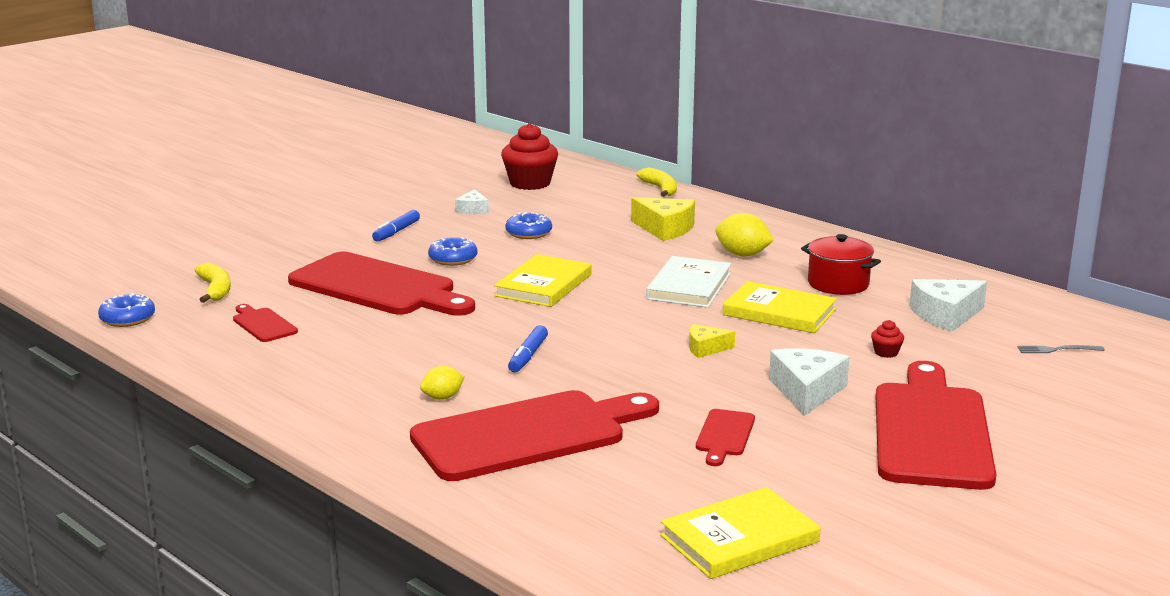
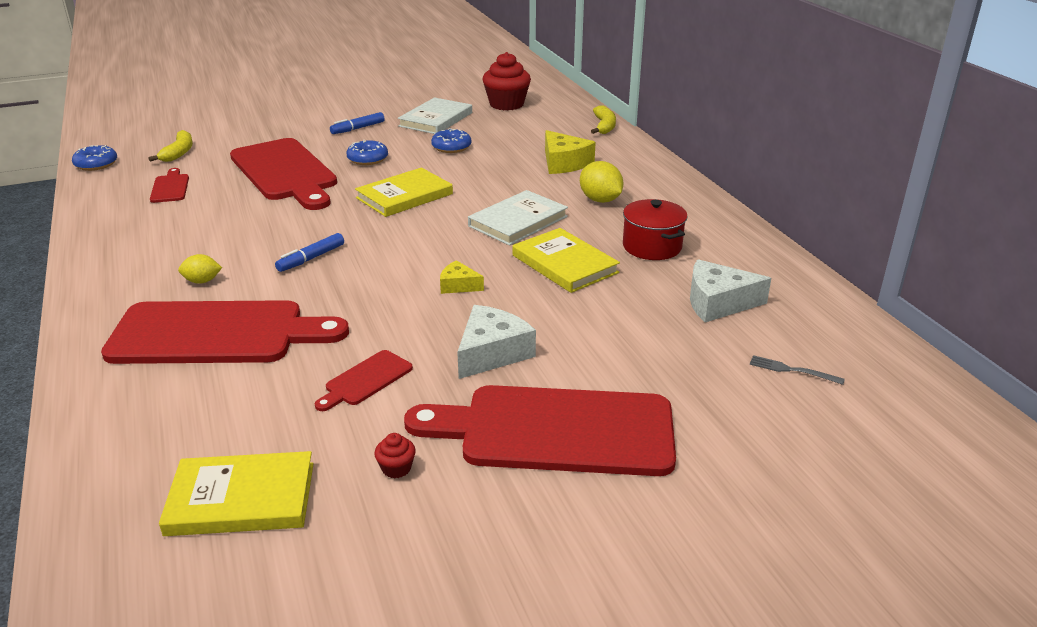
camera: 25 degrees right, 10 degrees up
(473, 209) = (436, 119): white cheese -> white book
(886, 352) = (613, 330): red cupcake -> red cupcake (396, 468)
(931, 431) = (556, 430): red cutting board -> red cutting board turned 120 degrees counterclockwise

